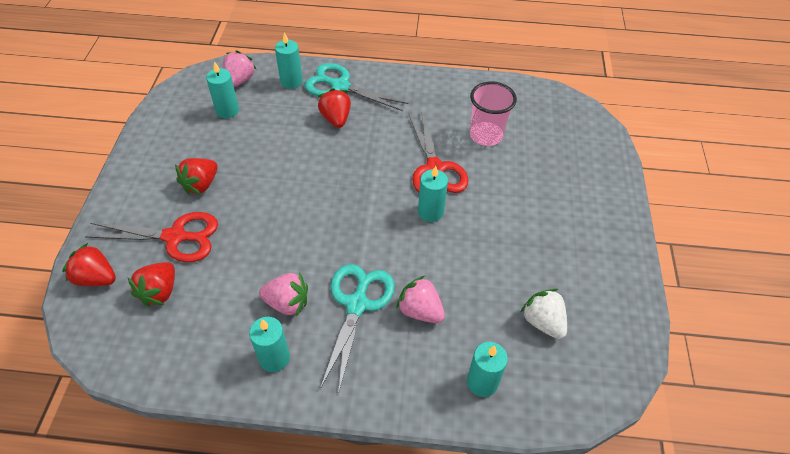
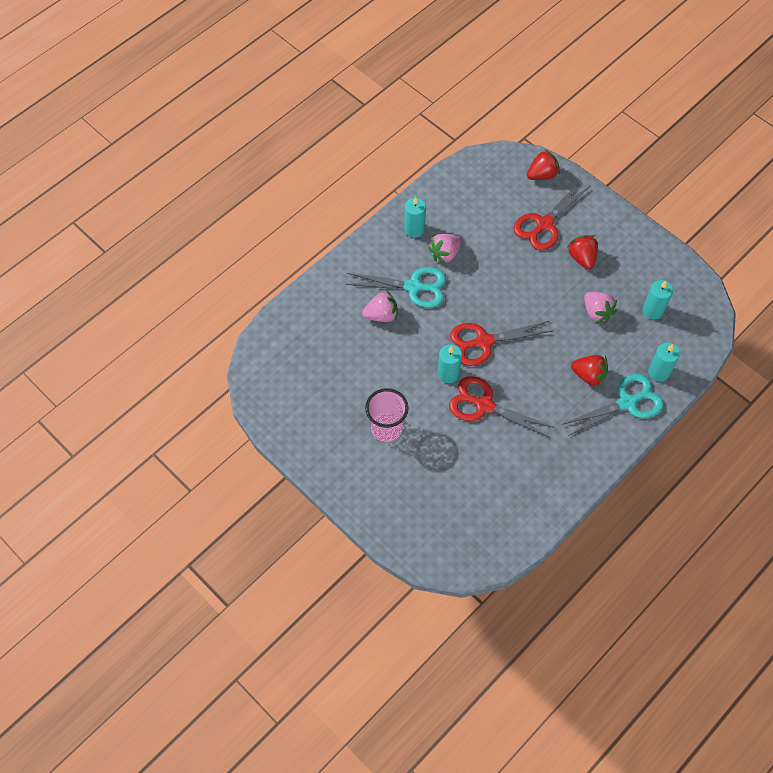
camera: 130 degrees right, 10 degrees up
(160, 292) = (506, 199): red strawberry -> none
(239, 81) = (686, 336): pink strawberry -> pink strawberry (597, 312)
(357, 304) = (413, 287): turquoise scissors -> turquoise scissors turned 45 degrees counterclockwise
(369, 205) = (484, 342): none -> red scissors
(482, 382) = (313, 313): turquoise candle -> none
(486, 135) = (489, 466): pink cup -> pink cup (386, 428)
(543, 322) = (317, 372): white strawberry -> none

